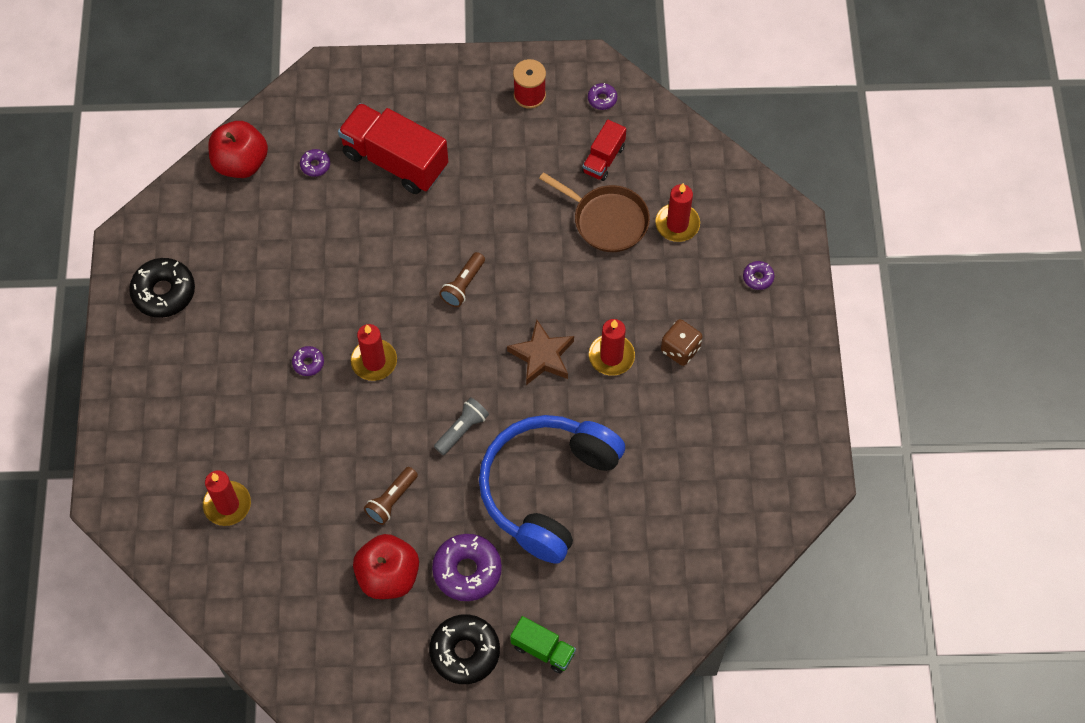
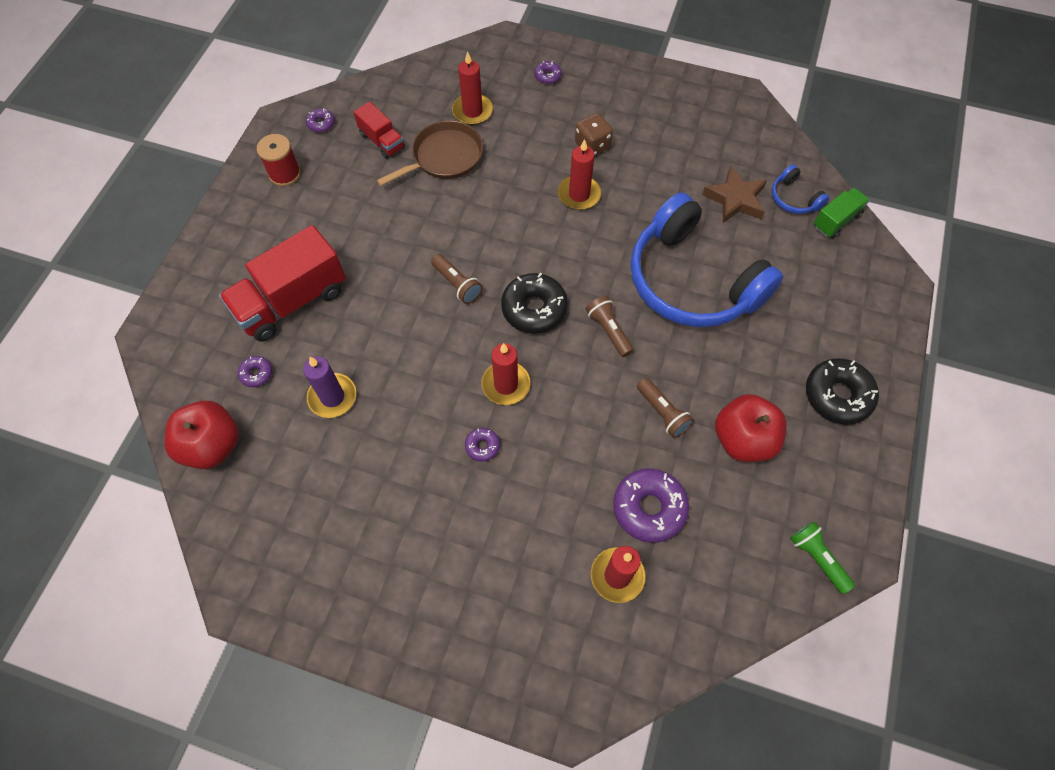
camera: 70 degrees left, 0 degrees up
(164, 292) = (330, 573): black donut -> black donut (534, 308)
(293, 664) = (817, 558): none -> green flashlight
(314, 231) = (332, 397): none -> purple candle
(462, 430) = (608, 330): grey flashlight -> brown flashlight
(467, 570) = (755, 369): purple donut -> purple donut (649, 508)
(542, 356) = (558, 245): brown star -> brown star (735, 199)
(543, 649) = (848, 331): green truck -> green truck (836, 220)
(693, 564) = (794, 198): none -> blue headphones

